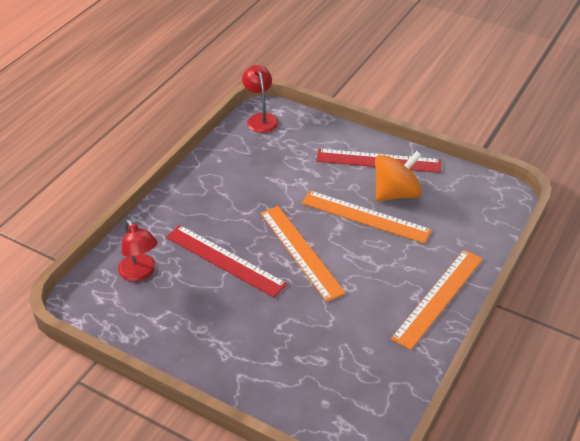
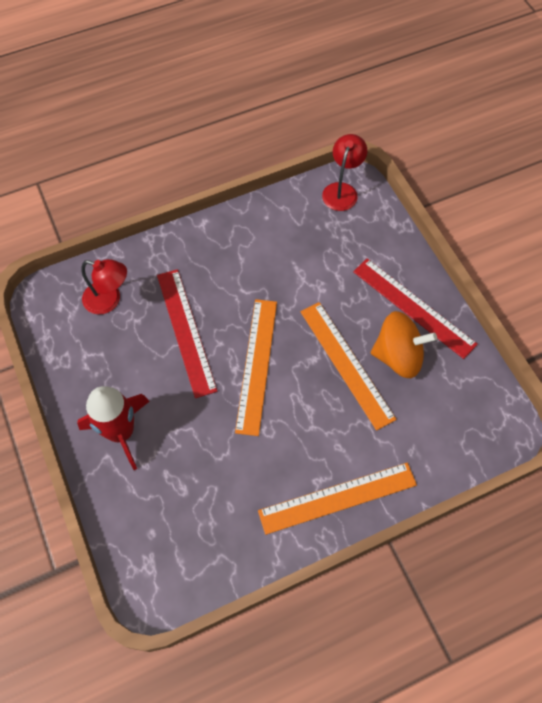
camera: 35 degrees right, 20 degrees up
(140, 273) = (109, 300): red lamp -> red lamp turned 75 degrees counterclockwise
(235, 352) = (121, 432): none -> red rocket

